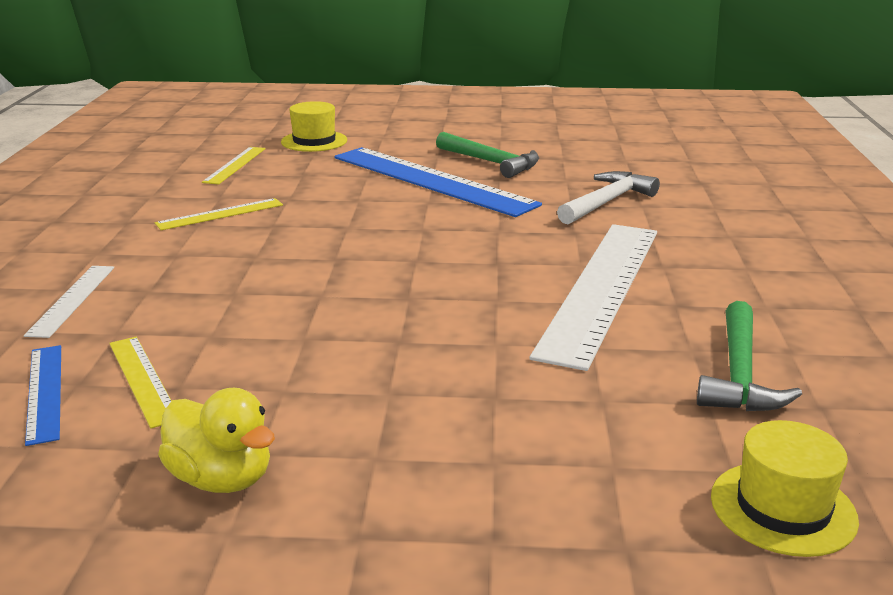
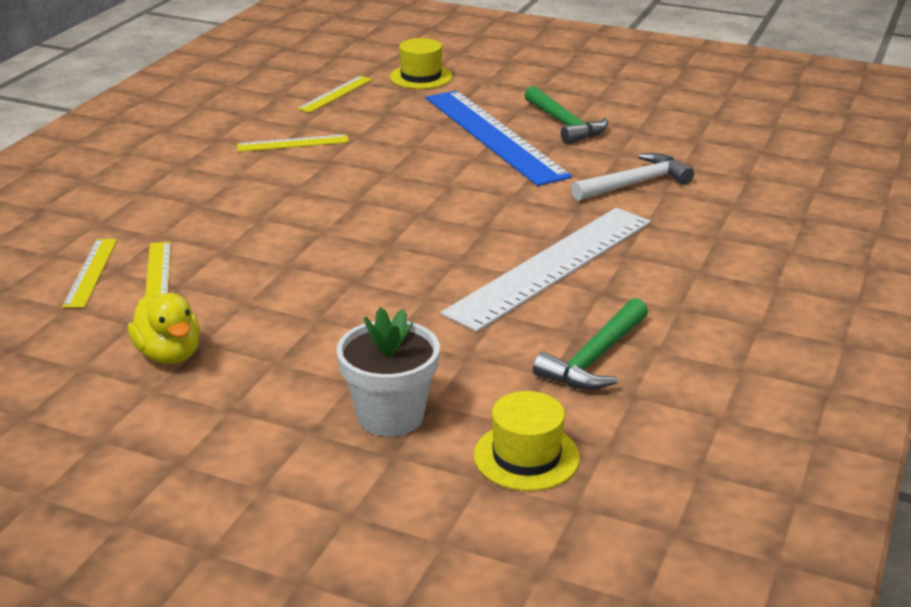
camera: 20 degrees right, 5 degrees up
(45, 392) = (91, 272): blue ruler -> yellow ruler
(72, 300) = (143, 203): white ruler -> none
(576, 495) = (390, 416): none -> white flower pot

